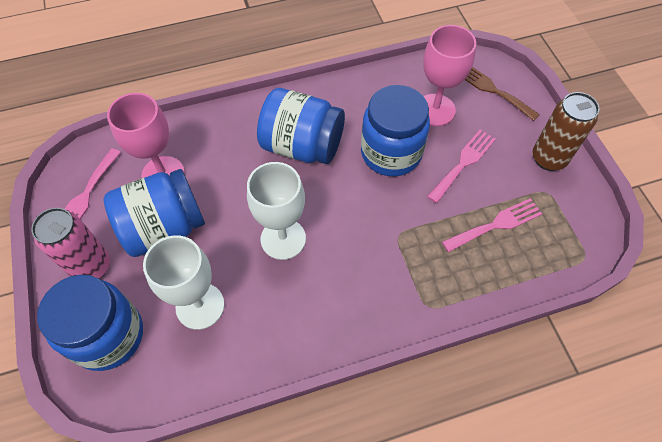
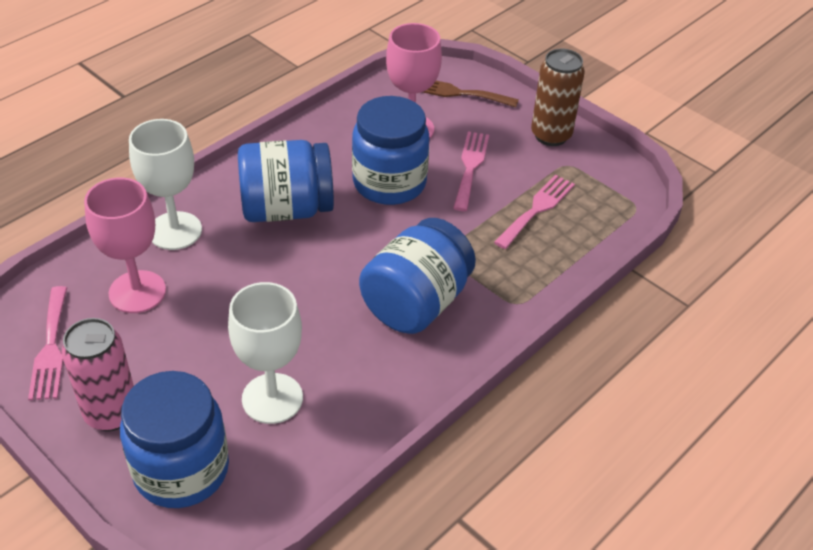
camera: 30 degrees left, 15 degrees down
(164, 228) = (176, 342): blue jar -> blue jar (416, 303)
(283, 239) = (324, 301): white goblet -> white goblet (175, 231)

